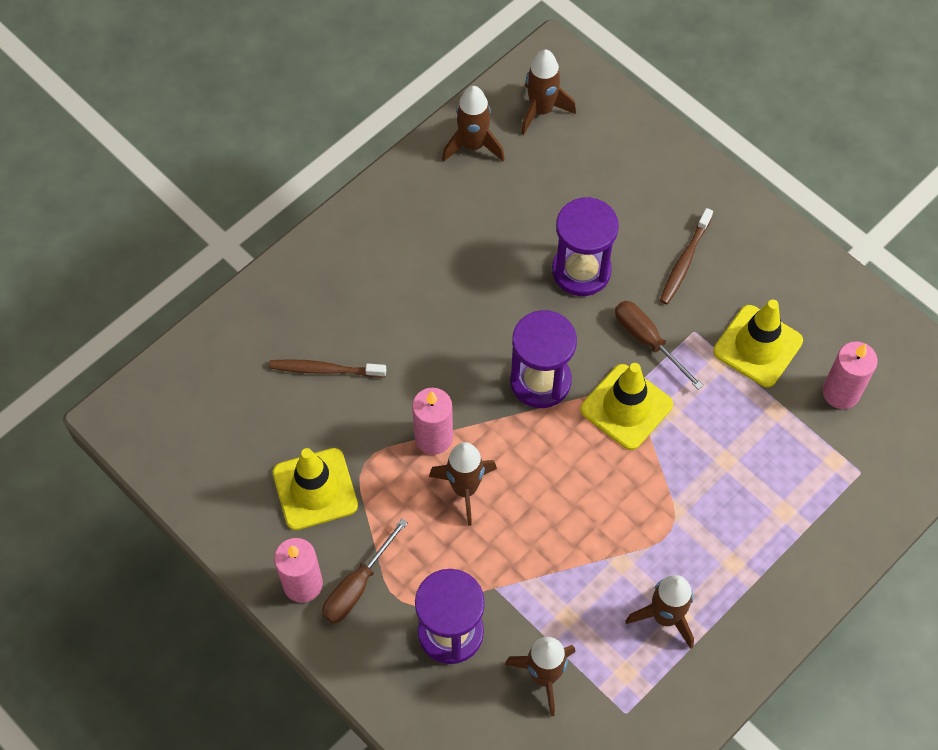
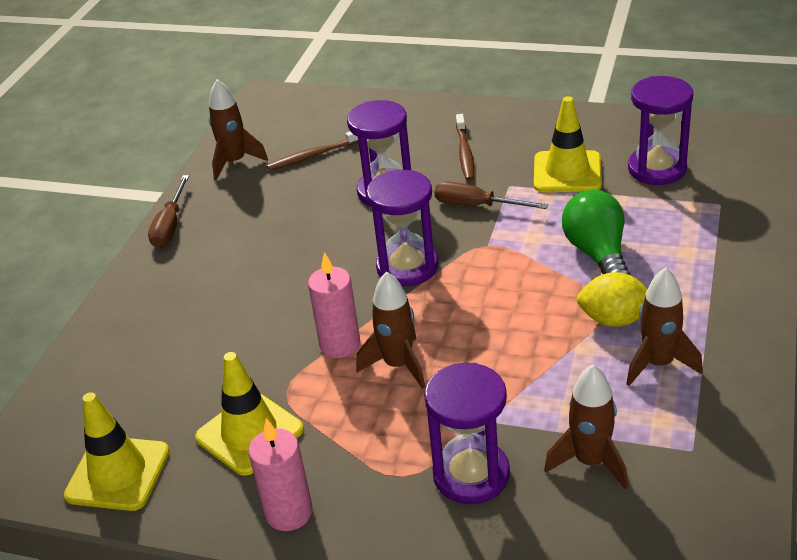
camera: 25 degrees left, 25 degrees down
(325, 369) = (200, 346): brown toothbrush -> brown toothbrush (314, 155)
(357, 586) = (348, 486): brown screwdriver -> brown screwdriver (170, 225)
(541, 110) = (277, 124): brown rocket -> none
(626, 407) = (495, 250): yellow traffic cone -> yellow traffic cone (118, 473)
(666, 549) = (614, 320): none -> yellow lemon
(708, 466) = (597, 254): none -> green light bulb
(841, 392) = (657, 169): pink candle -> purple hourglass

